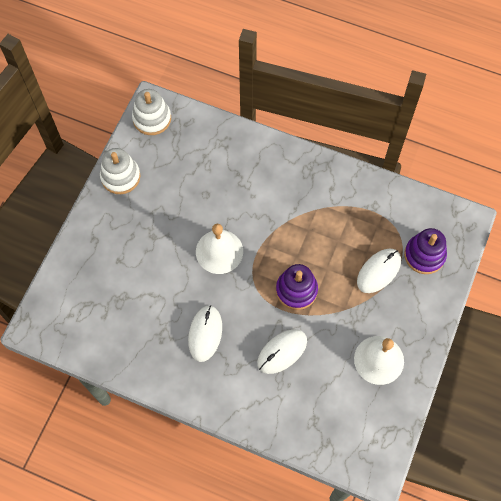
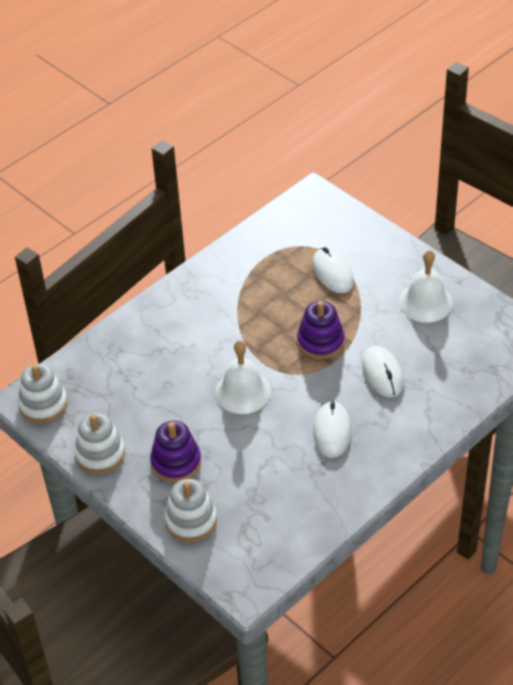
camera: 65 degrees left, 20 degrees down
(82, 264) = (191, 521): none -> white stacking toy
(205, 334) = (332, 431): white mouse -> white mouse turned 60 degrees clockwise
(424, 255) = (333, 235): purple stacking toy -> purple stacking toy (176, 462)

